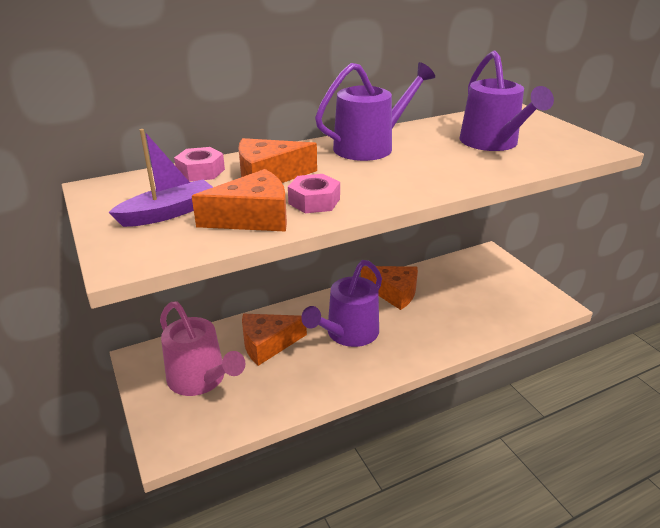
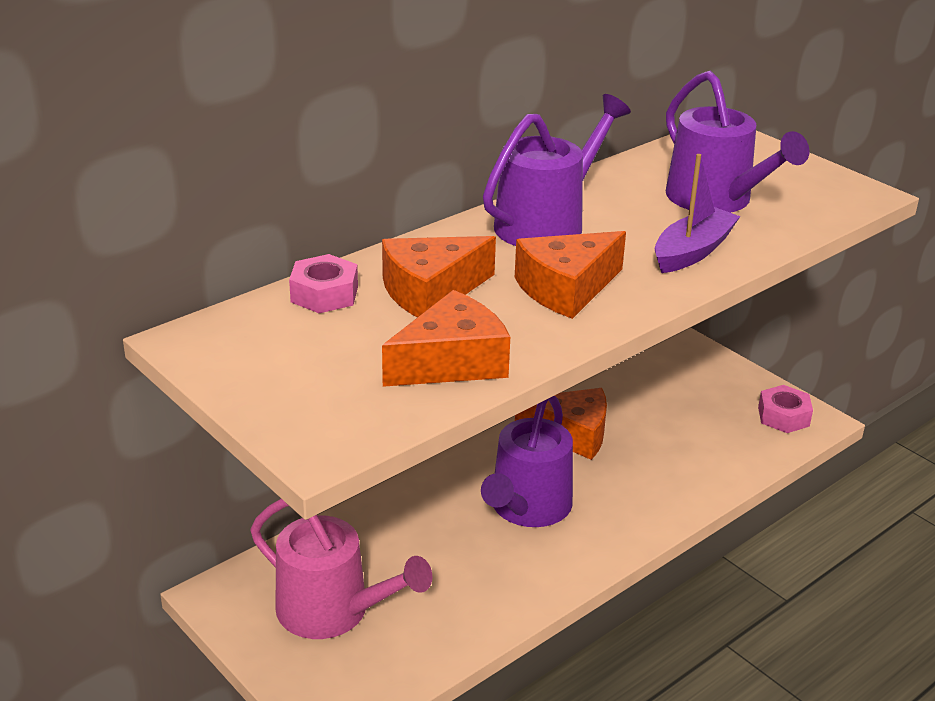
camera: 15 degrees left, 0 degrees up
(168, 213) = (328, 369): purple boat -> purple boat (693, 251)
(267, 344) = (411, 543): orange cheese -> orange cheese (566, 289)
(314, 201) = (519, 326): pink nut -> pink nut (783, 416)

